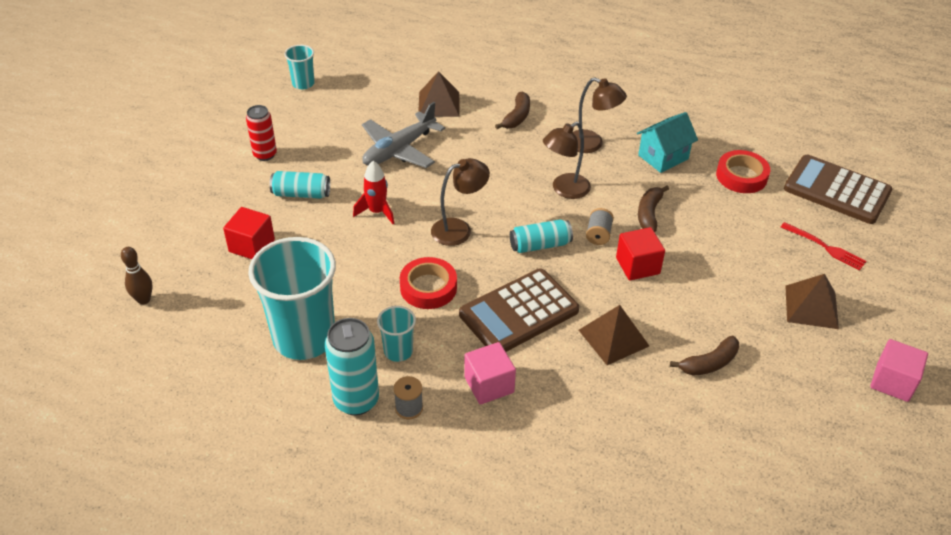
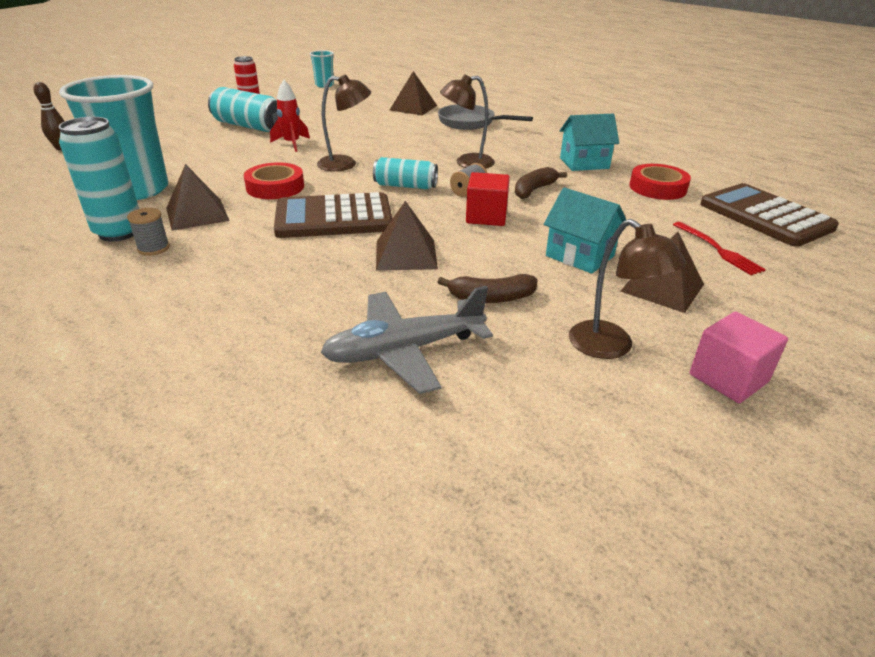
camera: 25 degrees right, 10 degrees down
(252, 246) = (175, 141): red cube -> none
(301, 194) = (249, 126): turquoise can -> turquoise can, size x1.52
(398, 351) = (197, 214): turquoise cup -> brown pyramid
(399, 150) = (352, 121): grey plane -> grey plane (404, 351)
(489, 385) = (244, 253): pink cube -> none
(517, 117) = (470, 123): brown banana -> grey pan
(592, 144) = (521, 146): brown lamp -> brown lamp (611, 347)
(737, 291) = (580, 256): none -> turquoise house

